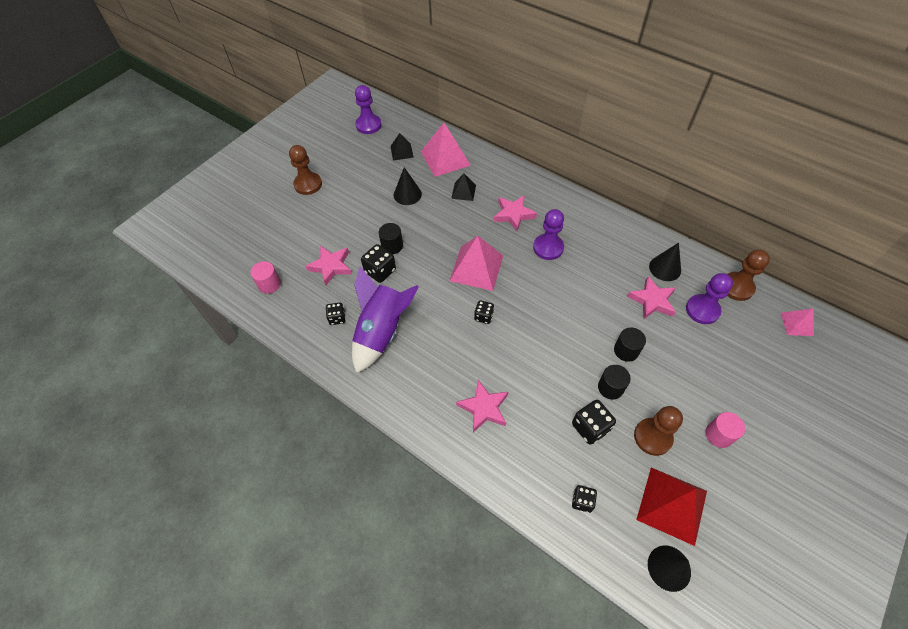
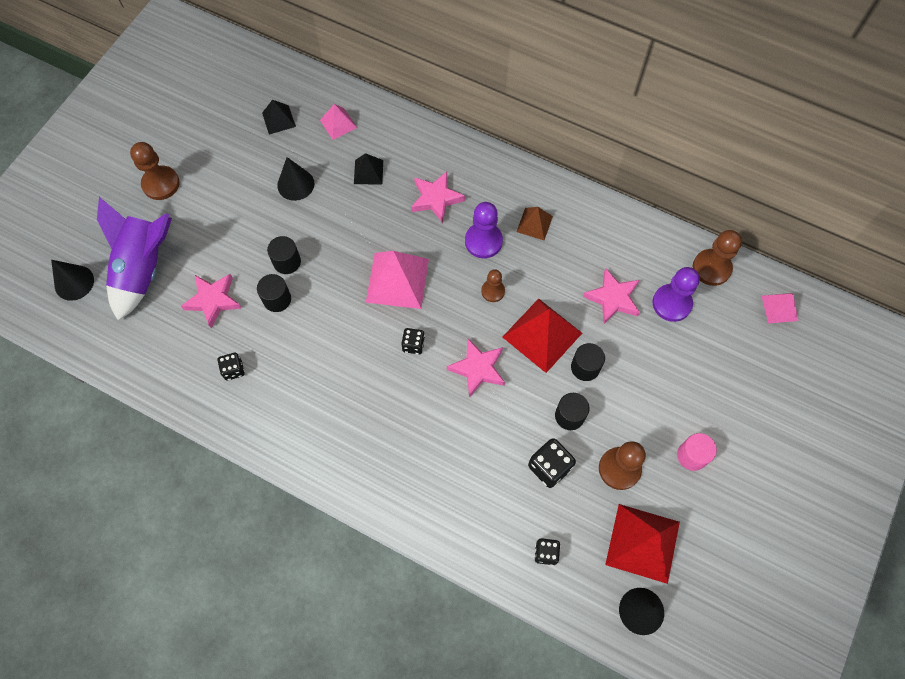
camera: 10 degrees left, 10 degrees up
(269, 284) = (138, 335): pink cylinder -> none
(368, 125) = (227, 82): purple pawn -> none
(380, 271) = (277, 299): black dice -> black cylinder
(382, 331) = (292, 381): purple rocket -> purple rocket (144, 269)
(445, 158) = (338, 123): pink pyramid -> pink pyramid, size x0.54
(484, 408) = (426, 460): pink star -> pink star (477, 368)
(552, 284) = (493, 291): none -> brown pawn
(590, 239) = (534, 224): none -> brown pyramid
(591, 321) = (542, 335): none -> red pyramid
(665, 268) = (626, 252): black cone -> black cone (74, 282)

